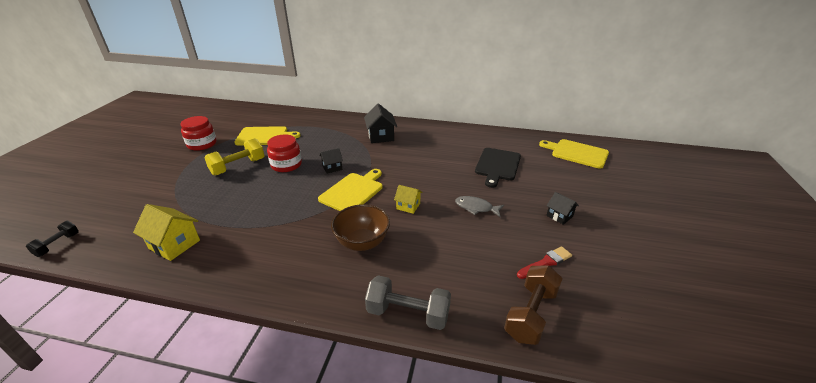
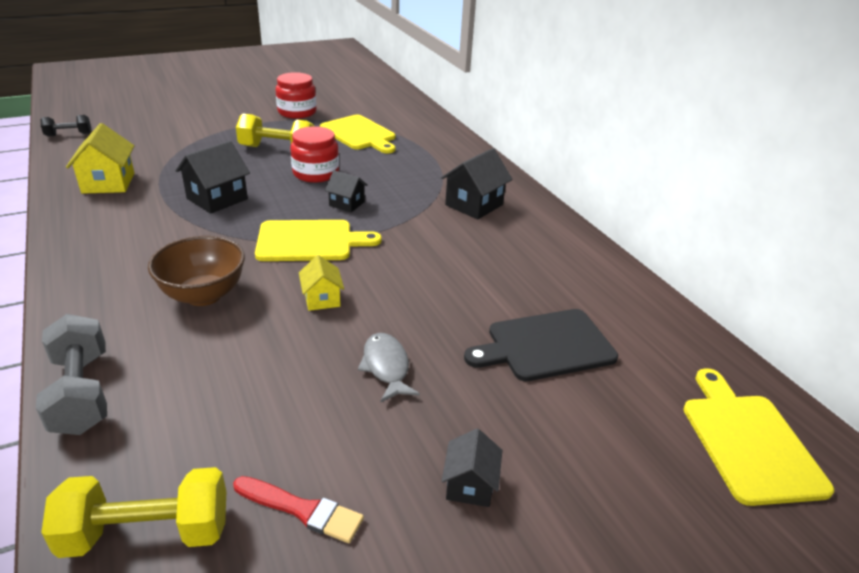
camera: 50 degrees right, 0 degrees up
(265, 206) = (217, 199): none -> black house
(530, 314) = (147, 533): brown dumbbell -> yellow dumbbell

